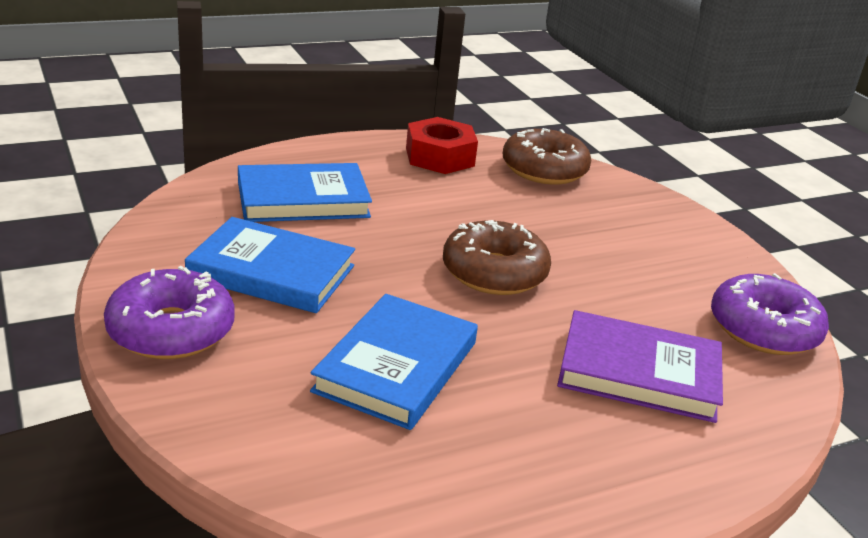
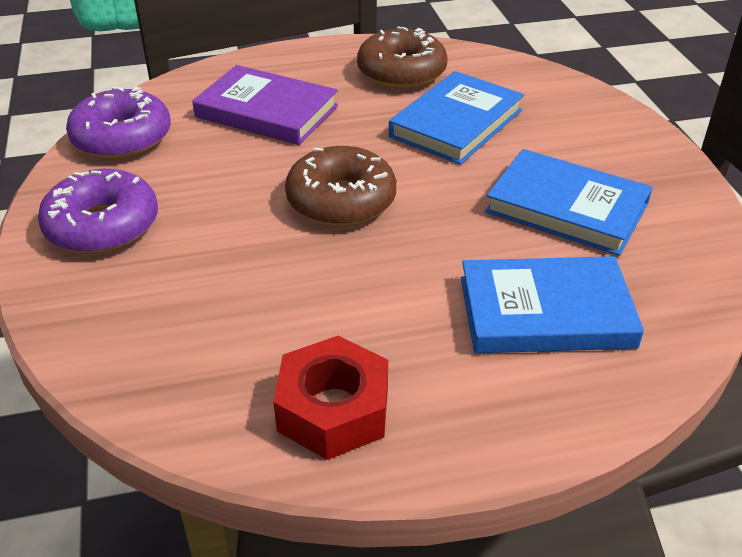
camera: 165 degrees left, 10 degrees up
(171, 330) = (639, 156): purple donut -> purple donut (102, 226)
(544, 169) = (176, 375): brown donut -> brown donut (401, 72)

